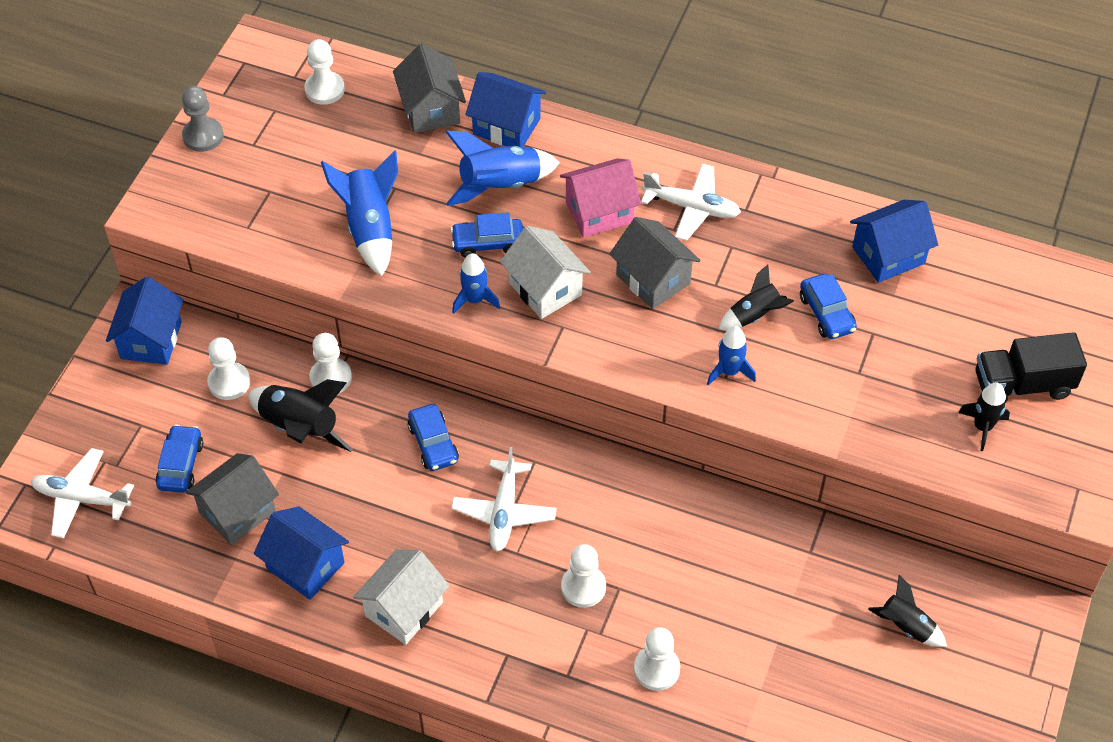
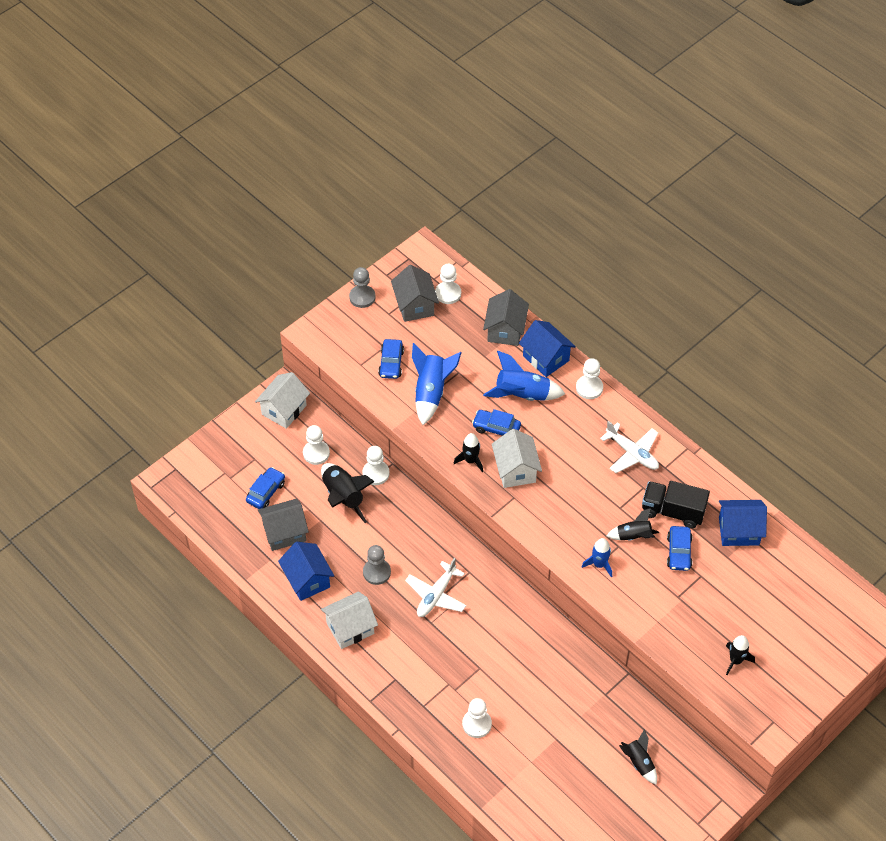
camera: 25 degrees right, 0 degrees up
(82, 498) = (202, 489): white plane -> none
(151, 340) = (284, 410): blue house -> white house
(402, 514) = (376, 572): none -> grey pawn
(433, 443) = (415, 537): blue car -> blue car (391, 363)
(475, 299) = (470, 460): blue rocket -> black rocket
(583, 587) = (459, 658): white pawn -> white pawn (589, 388)
(599, 212) = (573, 434): pink house -> none
(653, 279) = (584, 489): grey house -> grey house (415, 305)
(1022, 385) = (776, 645): black truck -> black truck (673, 511)

